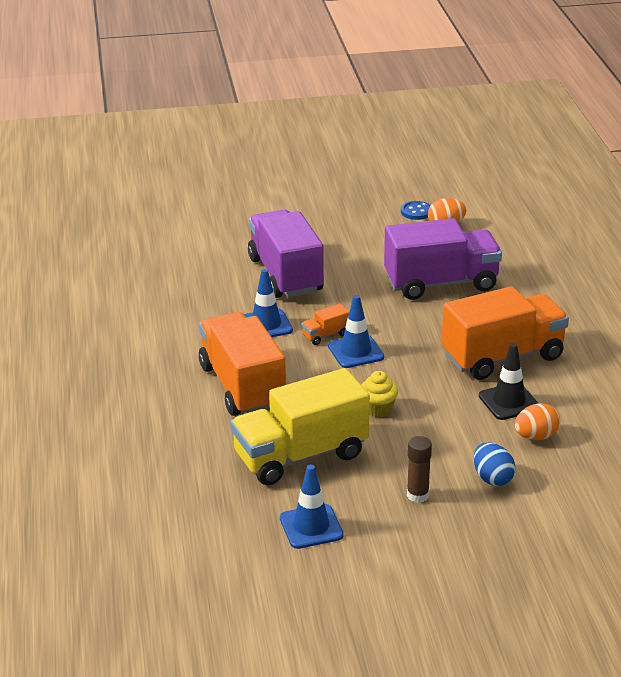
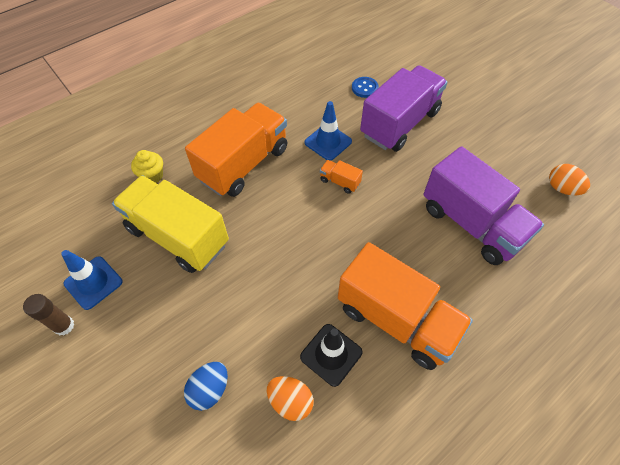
camera: 60 degrees right, 25 degrees up
(356, 352) = (331, 210): blue traffic cone -> none
(378, 409) = (263, 259): yellow cupcake -> yellow cupcake (152, 176)
(416, 212) = (562, 160): blue button -> blue button (364, 88)
(417, 495) = (161, 339): brown glue stick -> brown glue stick (64, 326)

